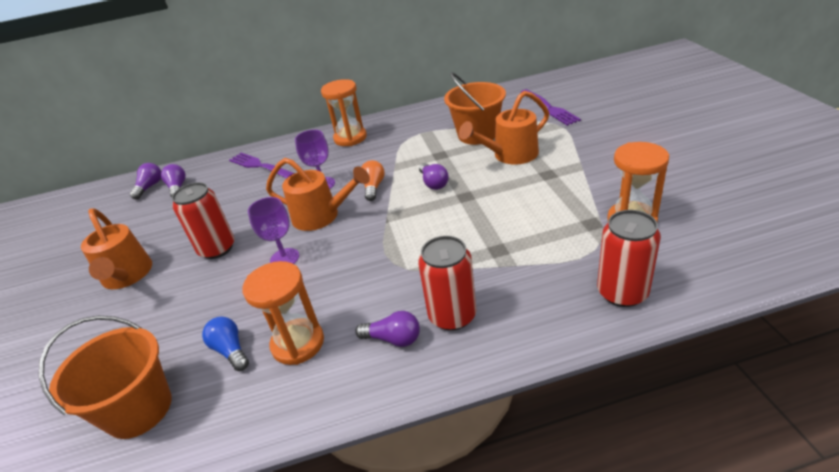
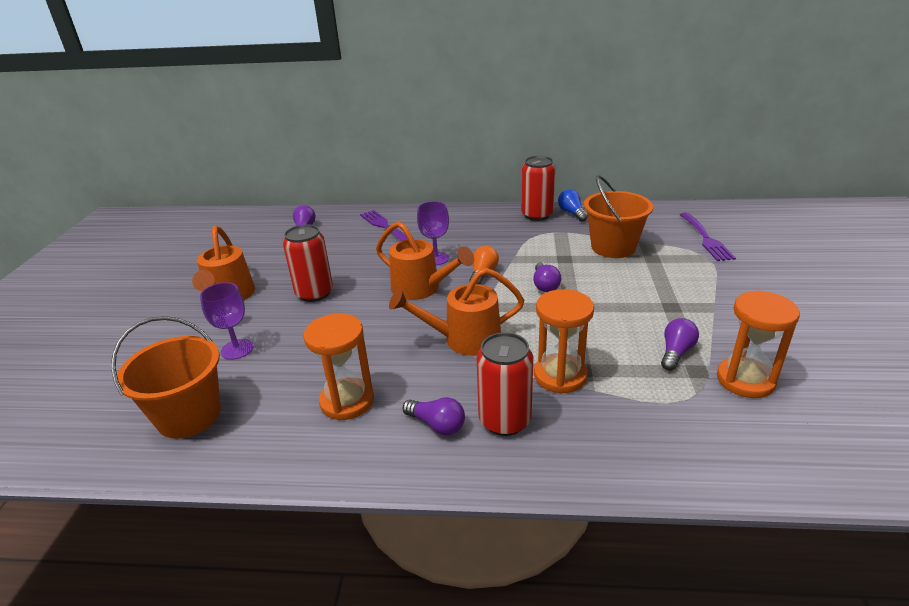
camera: 15 degrees right, 5 degrees down
(150, 187) = (281, 222): purple light bulb -> purple light bulb (676, 352)
(230, 350) = (286, 389): blue light bulb -> blue light bulb (572, 213)
(284, 258) = (370, 319): purple goblet -> purple goblet (237, 349)
(350, 138) = (482, 220): orange hourglass -> orange hourglass (560, 376)
(509, 155) = (638, 277): orange watering can -> orange watering can (463, 340)
(622, 292) = (698, 452): red can -> red can (537, 215)

